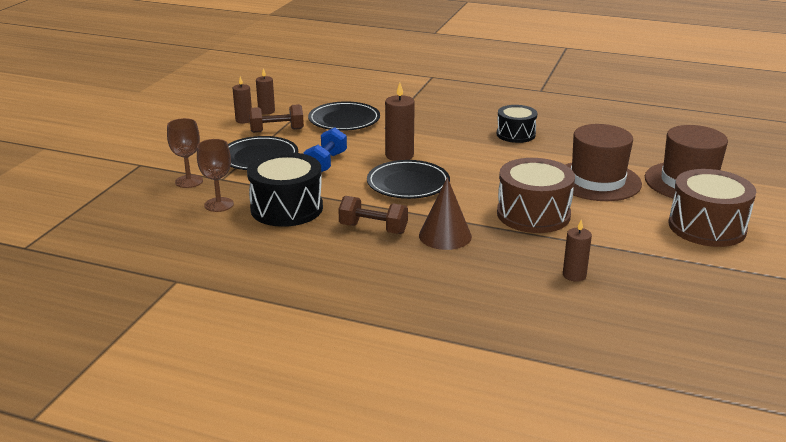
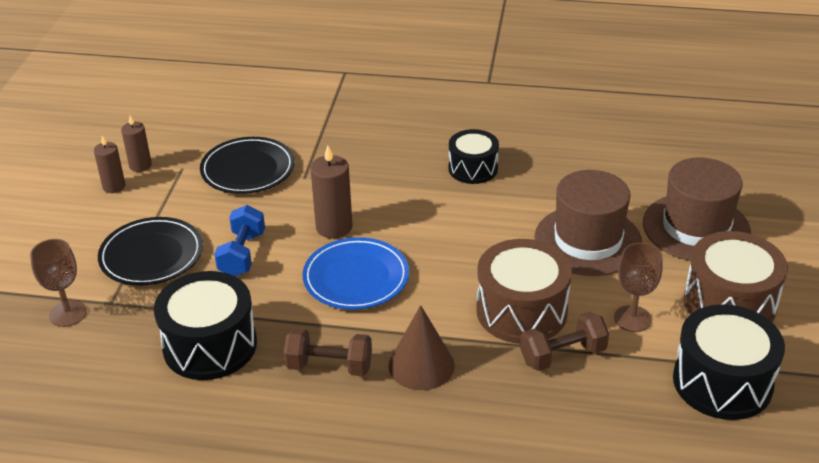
camera: 10 degrees left, 10 degrees up
(219, 204) = (119, 351): brown goblet -> brown goblet (632, 319)
(277, 130) = (163, 201): brown dumbbell -> brown dumbbell (562, 355)
(408, 184) = (356, 278): black plate -> blue plate
(574, 275) = (589, 410): brown candle -> none
(690, 271) = (722, 382): none -> black drum

